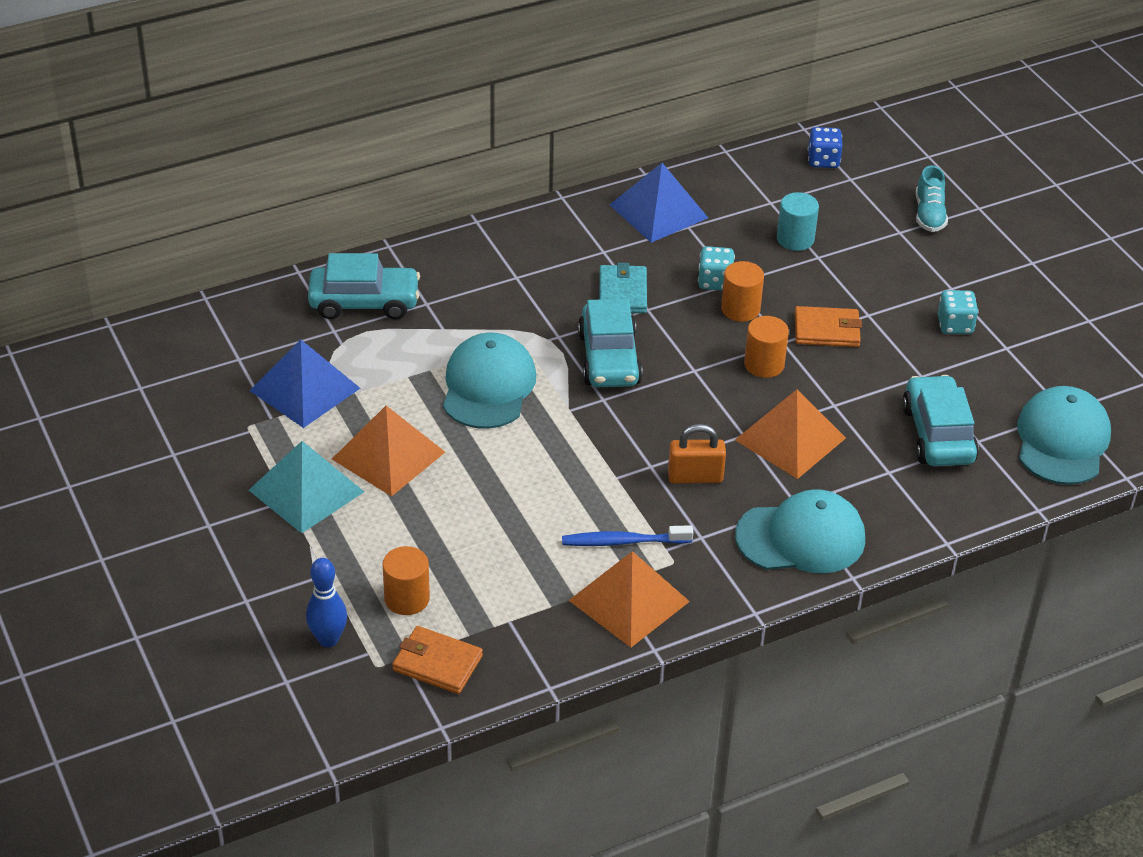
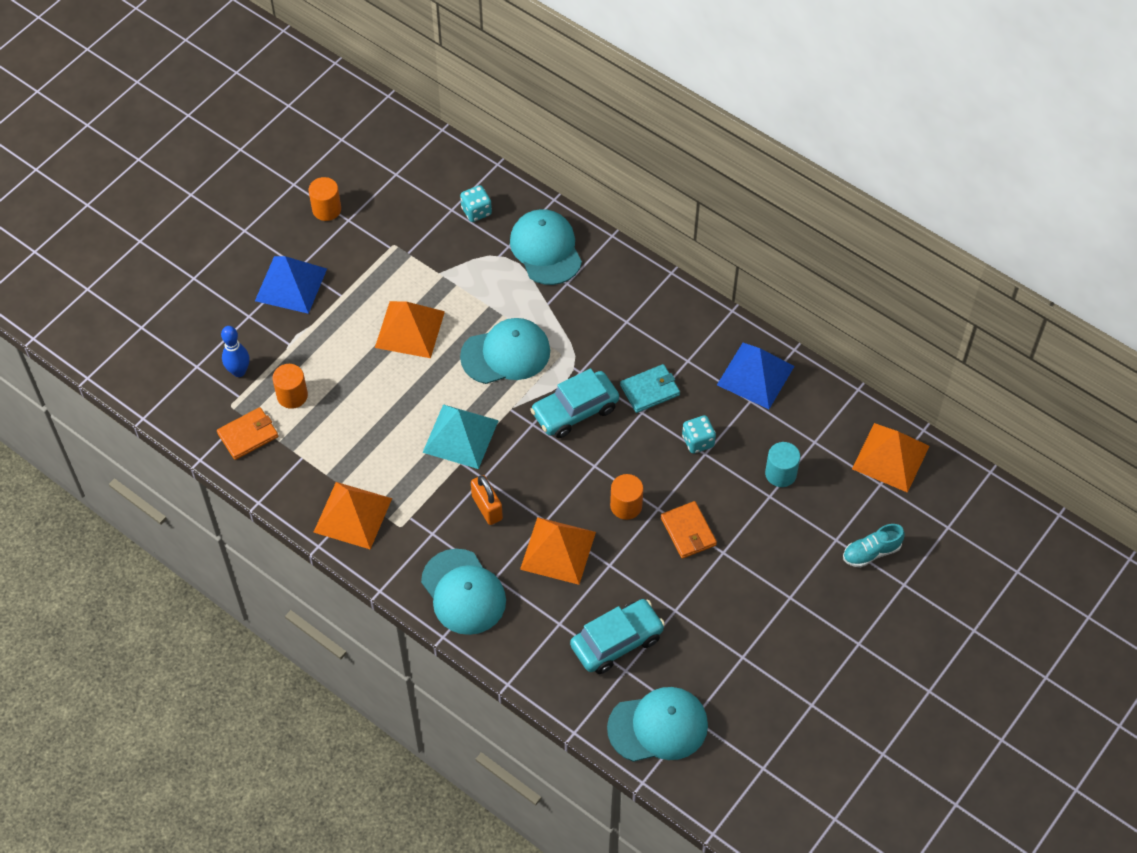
camera: 65 degrees right, 15 degrees up
(304, 389) = (444, 257): blue pyramid -> blue pyramid (291, 284)
(306, 490) = (354, 302): turquoise pyramid -> turquoise pyramid (460, 436)
(364, 302) = (546, 249): turquoise car -> turquoise cap
(437, 663) = (248, 435): orange wallet -> orange wallet turned 60 degrees clockwise
(623, 542) = (403, 491): blue toothbrush -> none
(740, 309) = (677, 469): orange cylinder -> orange cylinder (326, 209)
(823, 160) = (890, 457): blue dice -> orange pyramid
(955, 325) = (746, 613): turquoise dice -> turquoise dice (476, 211)

